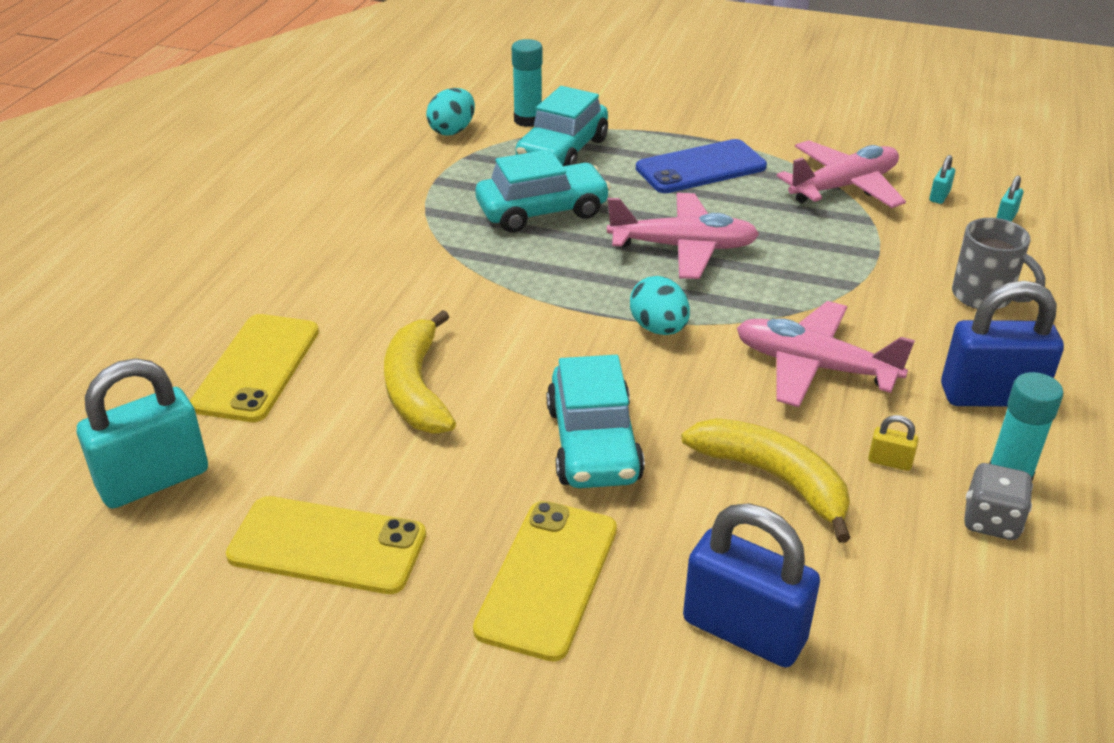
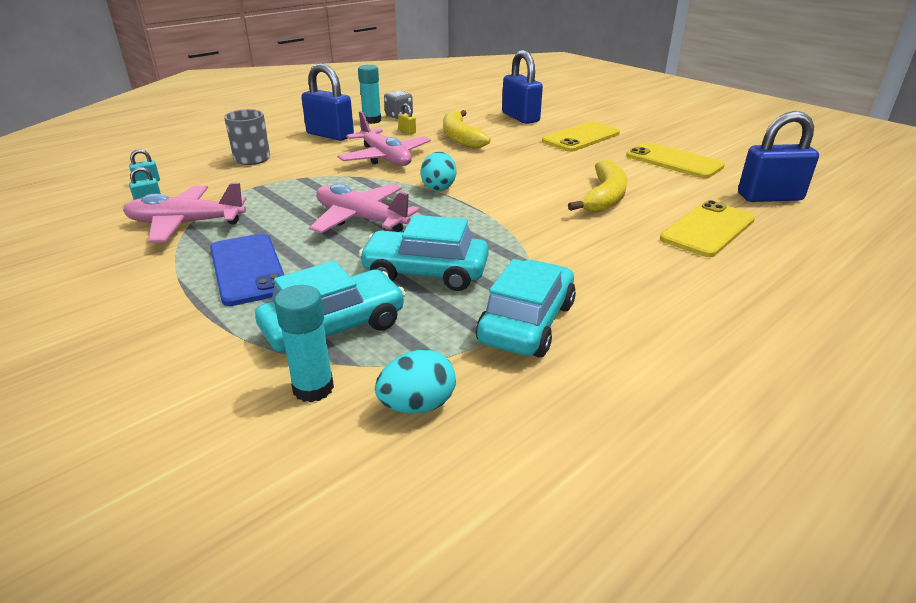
camera: 150 degrees left, 5 degrees down
(153, 480) = (769, 197): turquoise padlock -> blue padlock
(593, 444) = (526, 160): turquoise car -> turquoise car (527, 323)
(701, 168) = (248, 269): blue phone -> blue phone turned 60 degrees clockwise

